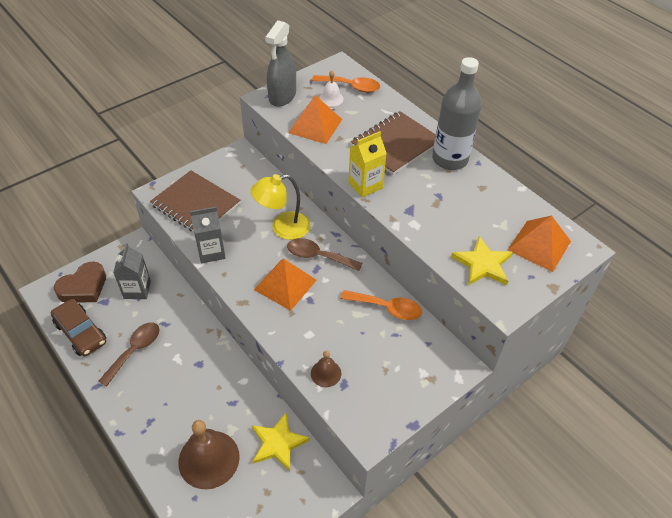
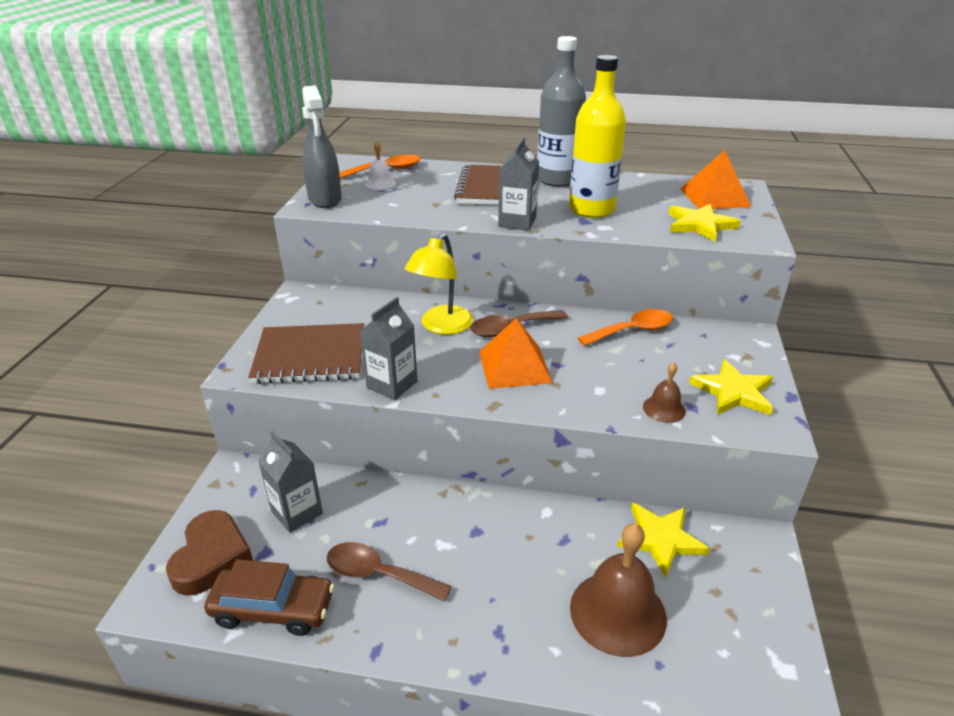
camera: 40 degrees left, 15 degrees down
(135, 350) = (378, 574): brown spoon -> brown spoon turned 60 degrees counterclockwise
(315, 126) = (396, 205): orange pyramid -> none
(365, 185) = (517, 222): yellow carton -> grey carton
(382, 394) = (733, 392): none -> yellow star
(430, 203) = (591, 209): none -> yellow bottle

